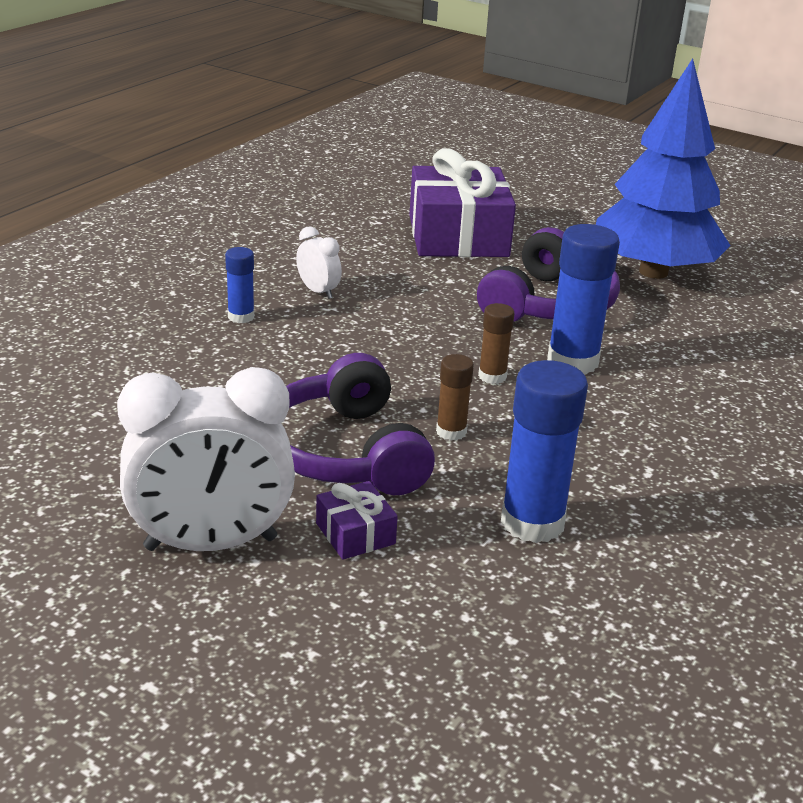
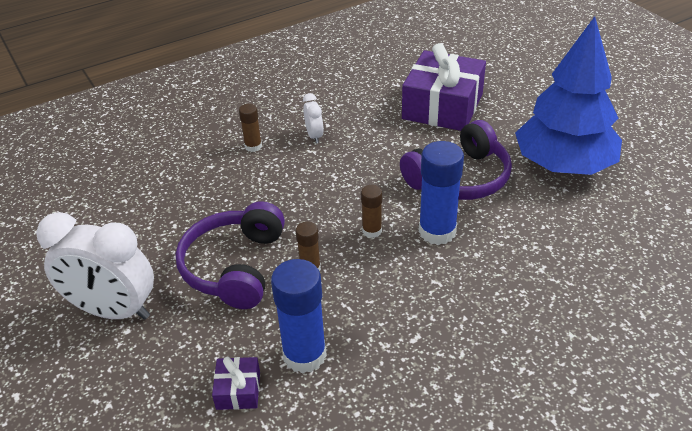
camera: 30 degrees right, 10 degrees up
(241, 317) = (253, 146): blue glue stick -> brown glue stick
(355, 533) = (194, 329): purple gift -> purple gift (238, 390)

